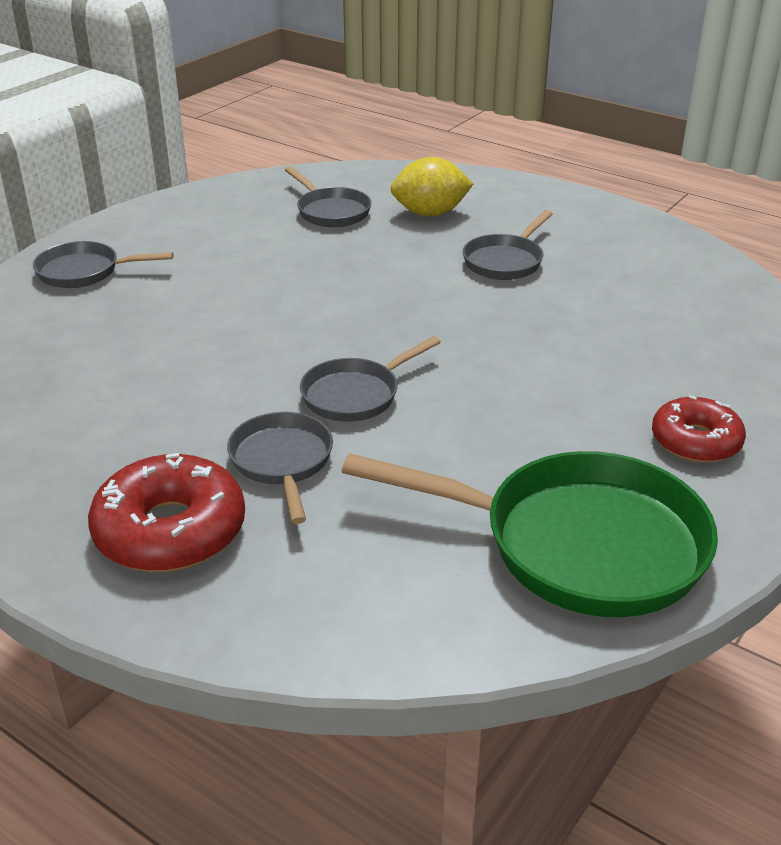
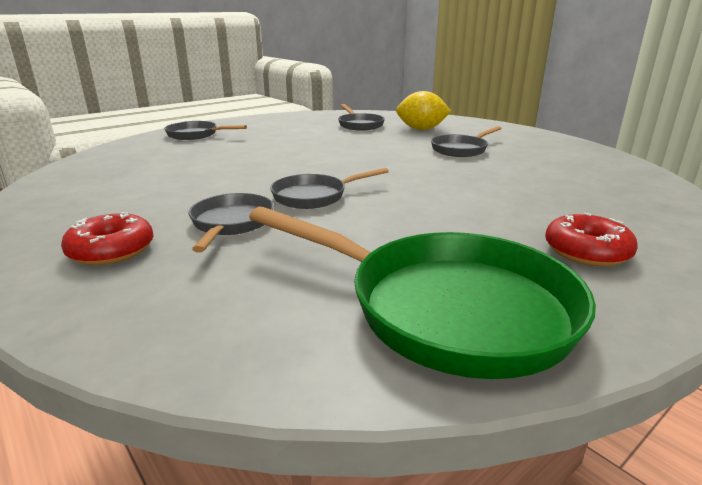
camera: 15 degrees right, 10 degrees down
(170, 531) = (111, 250): red donut -> red donut, size x0.66

